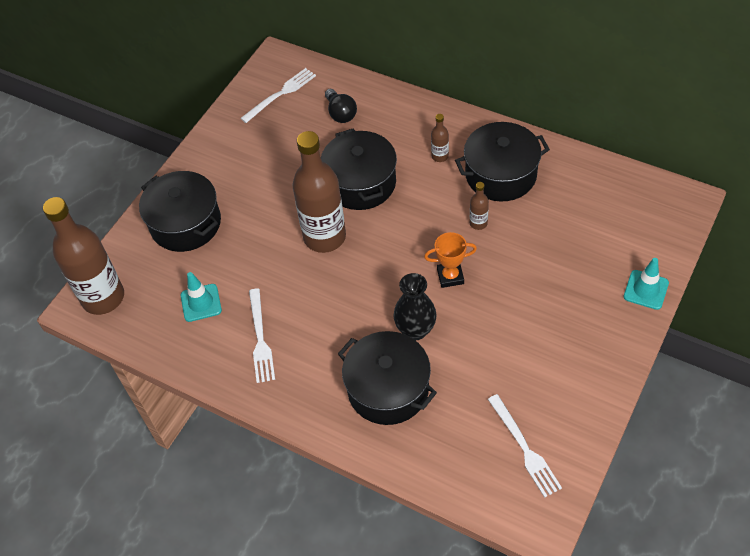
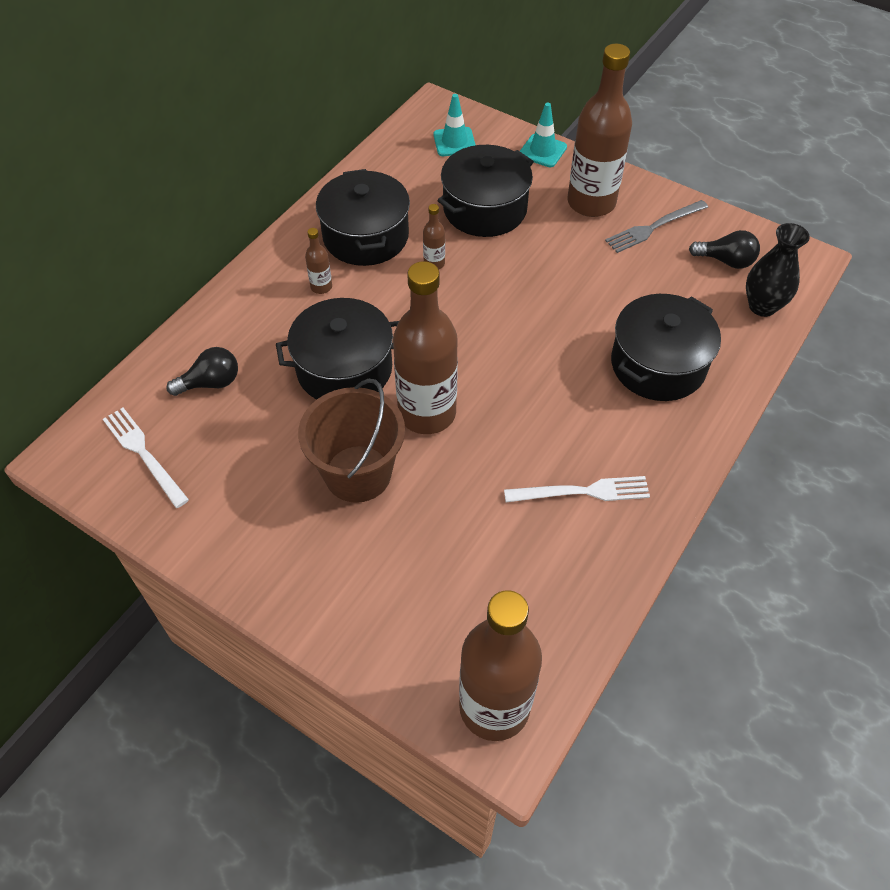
camera: 90 degrees left, 0 degrees up
(185, 223) = (369, 586): black pot -> black pot (485, 209)
(201, 303) = (518, 564): turquoise traffic cone -> turquoise traffic cone (454, 142)
(270, 205) = (358, 473): none -> brown bucket
(415, 330) = (579, 333): black vase -> black vase (762, 306)
(450, 276) = (507, 295): orange trophy -> none
(524, 448) = (726, 261): white fork -> black light bulb
(558, 386) = (654, 227): none -> grey fork
(580, 333) = (591, 203): none -> brown bottle

